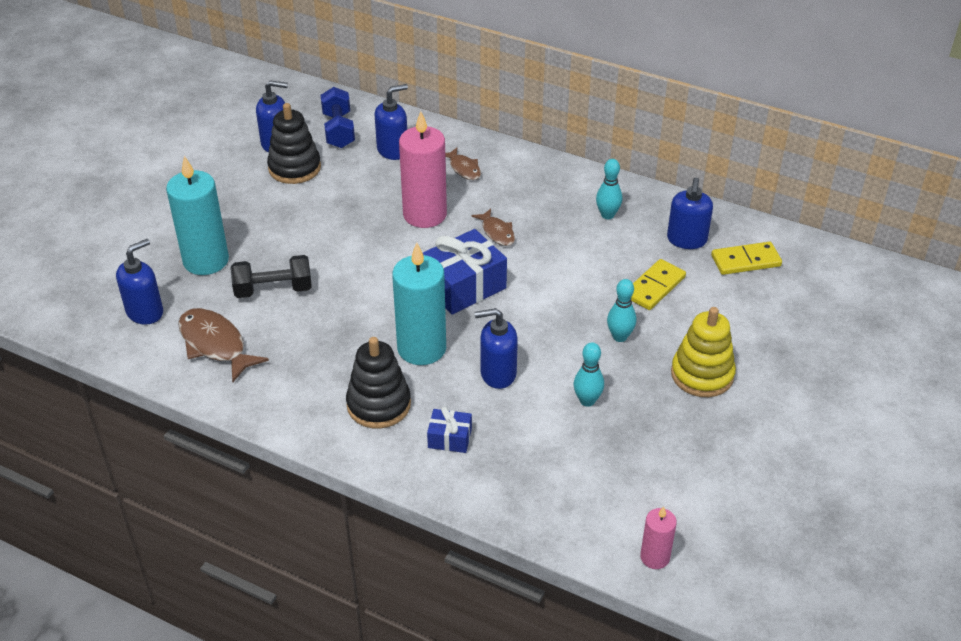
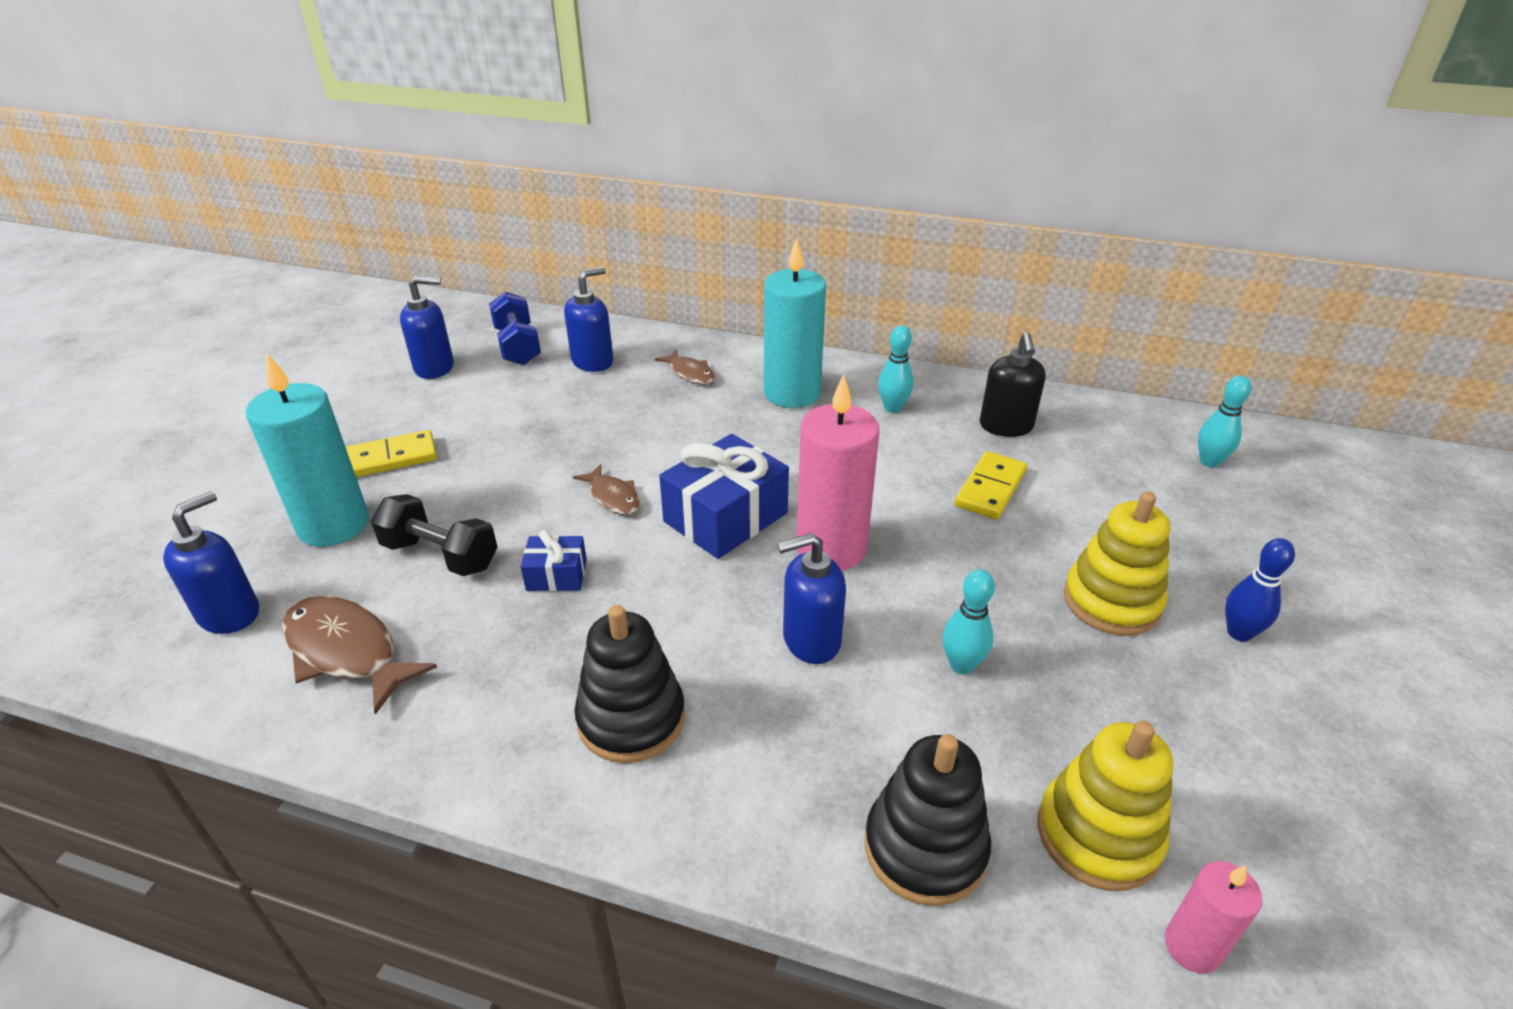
camera: 10 degrees left, 5 degrees down
(273, 290) = (440, 555): black dumbbell -> black dumbbell turned 45 degrees clockwise
(294, 168) = (462, 393): black stacking toy -> black stacking toy (925, 848)
(421, 348) = (683, 615): turquoise candle -> turquoise candle (792, 393)
(425, 214) = (650, 431): pink candle -> pink candle (831, 548)
(449, 438) = (762, 762): blue gift -> blue gift (556, 575)
(497, 232) = (754, 443): brown fish -> brown fish (613, 497)
(619, 337) = (971, 561): turquoise bowling pin -> turquoise bowling pin (1209, 462)
(629, 501) = (1098, 835): none -> yellow stacking toy
(686, 240) = (1006, 426): blue soap dispenser -> black soap dispenser
(745, 261) = (1093, 443): yellow domino -> yellow domino (390, 458)
(776, 405) = (1239, 633): none -> blue bowling pin

